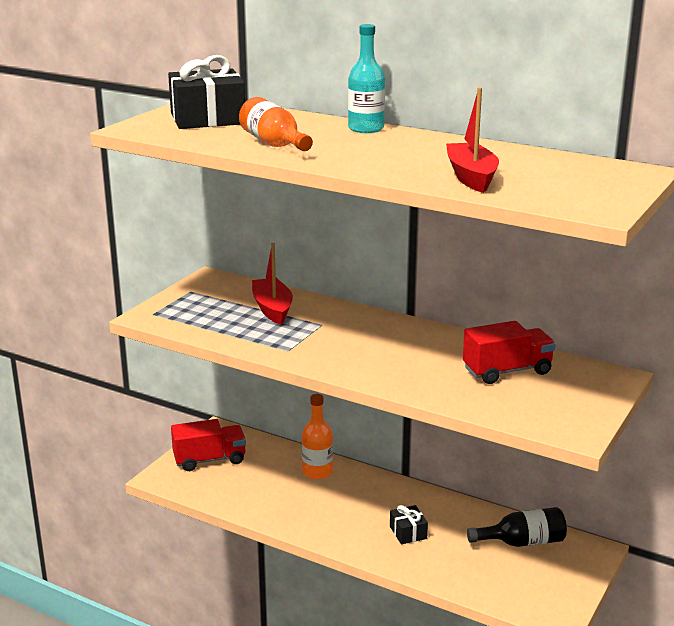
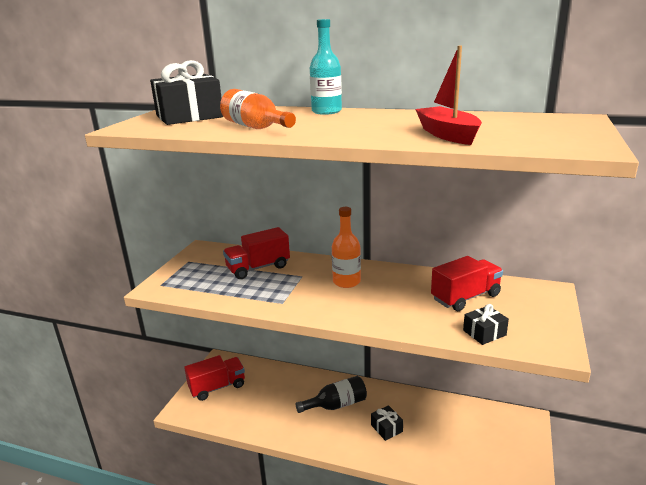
camera: 10 degrees left, 0 degrees up
(272, 309) = (258, 268): red boat -> red truck
(317, 472) = (302, 384): orange bottle -> orange bottle (346, 282)
(505, 408) = (484, 333): none -> black gift
(522, 542) = (474, 422): black bottle -> black bottle (336, 405)

